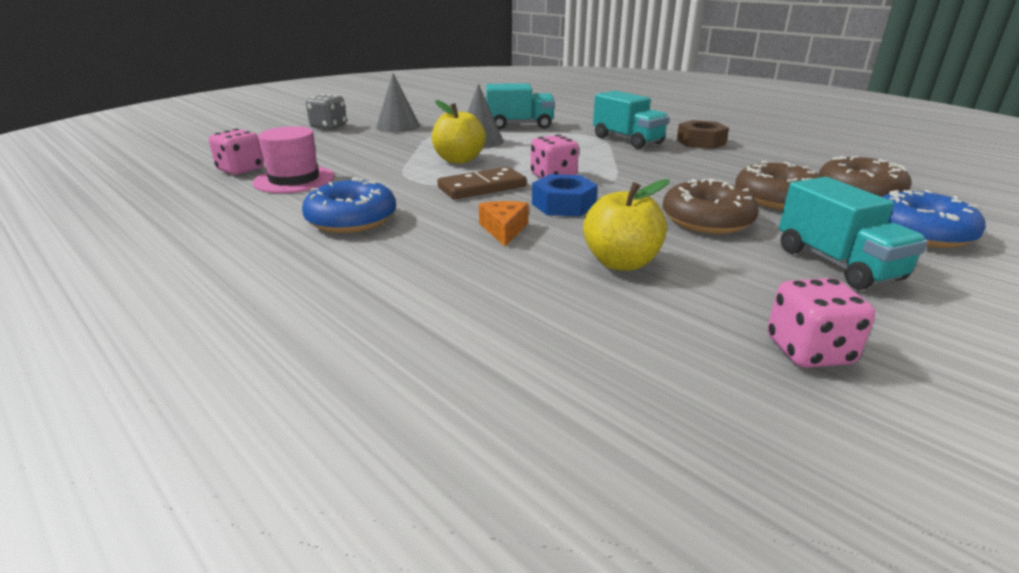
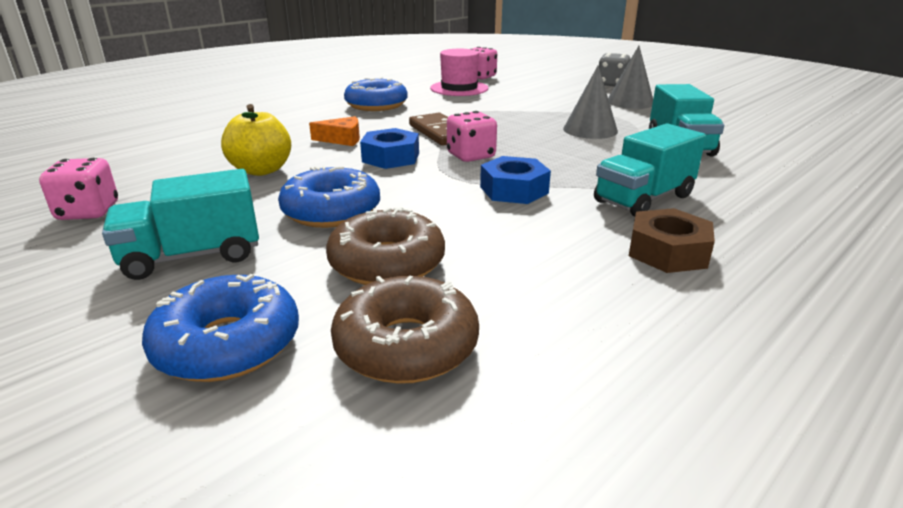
camera: 90 degrees right, 0 degrees up
(459, 160) = (520, 124): yellow apple -> none
(627, 167) = (514, 190): none -> blue nut
(707, 220) = (331, 211): brown donut -> blue donut

